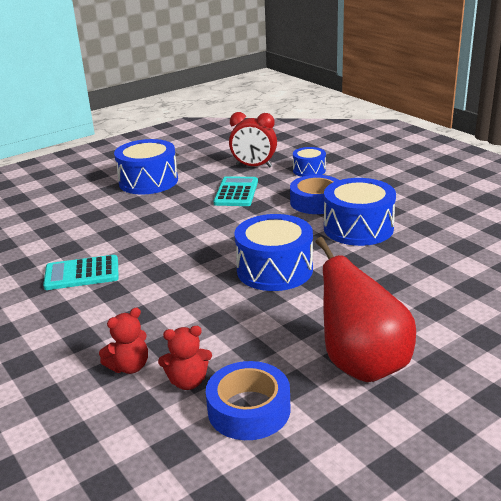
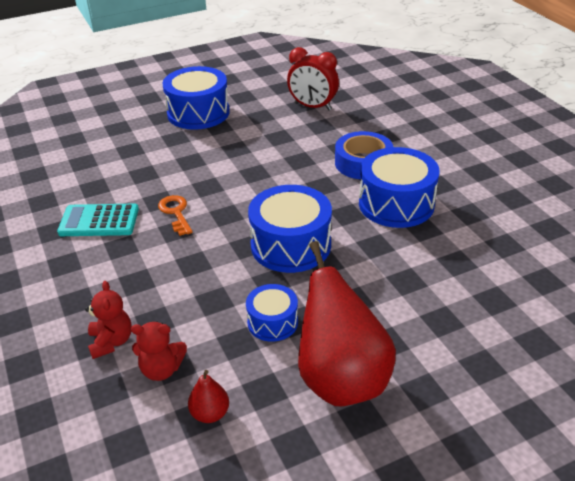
camera: 10 degrees right, 10 degrees up
(129, 366) = (111, 342): red teddy bear -> red teddy bear turned 75 degrees counterclockwise
(155, 258) = (175, 213): none -> orange key
(236, 192) = (283, 139): turquoise calculator -> none
(249, 409) = (210, 413): blue tape -> red pear
(309, 170) = (369, 119): blue drum -> blue drum (272, 322)

